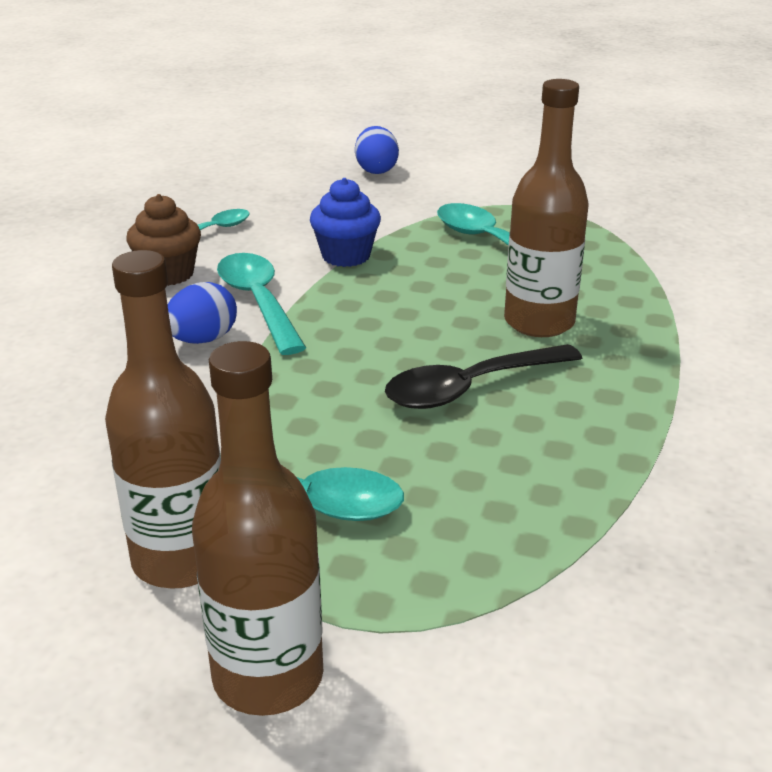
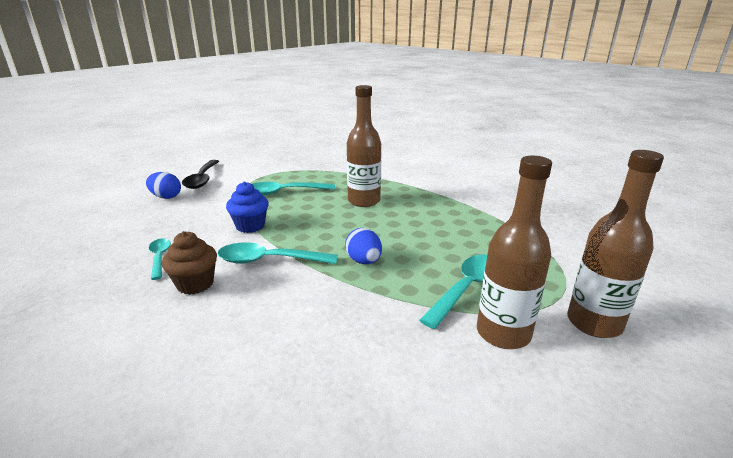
camera: 65 degrees left, 5 degrees down
(203, 340) = (292, 286): blue egg -> blue egg (364, 261)
(470, 388) = (403, 227): black spoon -> black spoon (202, 179)

